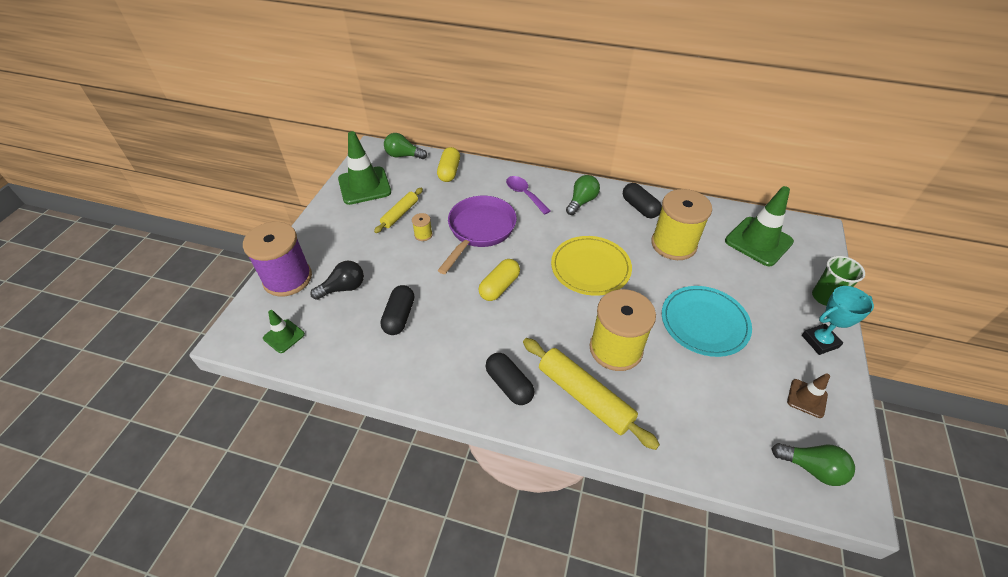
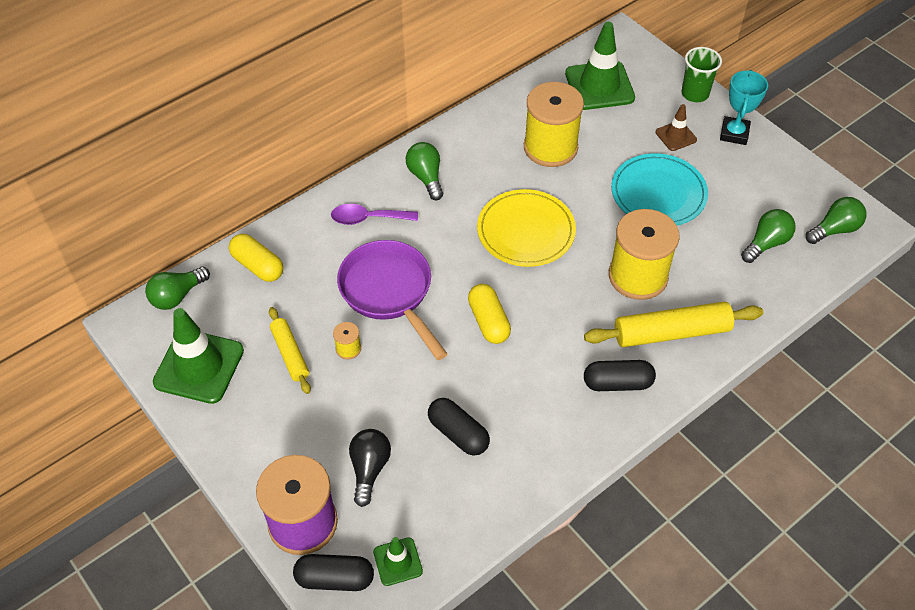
camera: 55 degrees left, 5 degrees up
(639, 208) = (478, 137): black capsule -> black capsule (335, 578)
(737, 420) = (766, 243): none -> green light bulb
(807, 398) = (778, 185): brown traffic cone -> brown traffic cone (676, 136)

